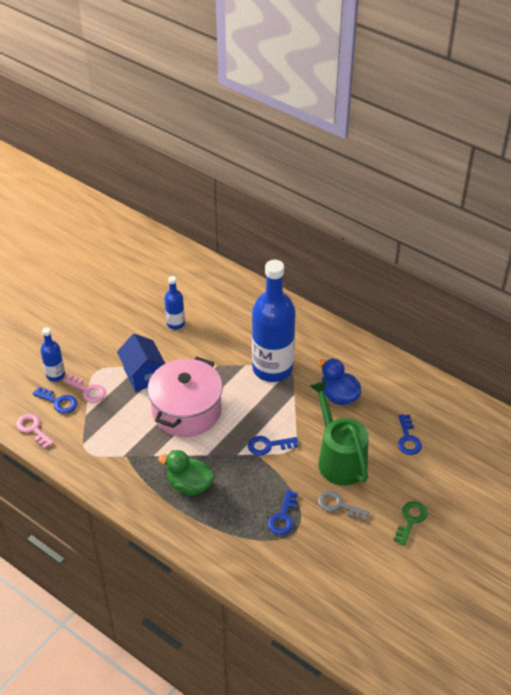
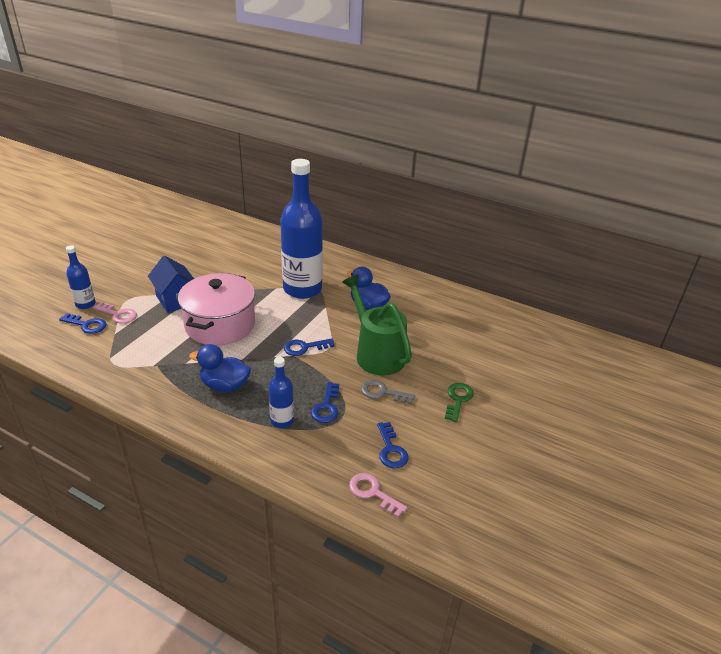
camera: 10 degrees left, 10 degrees down
(33, 429) = (56, 348): pink key -> pink key (372, 492)
(175, 323) = (207, 262): blue bottle -> blue bottle (282, 420)
(189, 485) = (225, 385): green duck -> blue duck
(408, 439) = (440, 334): blue key -> blue key (391, 450)

